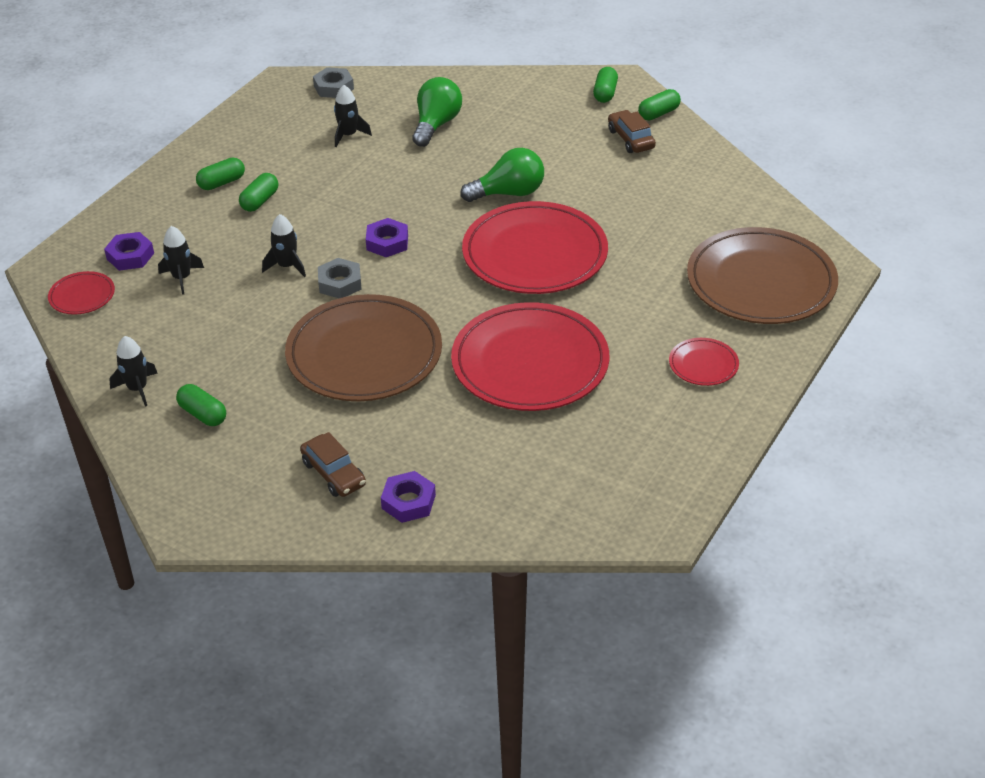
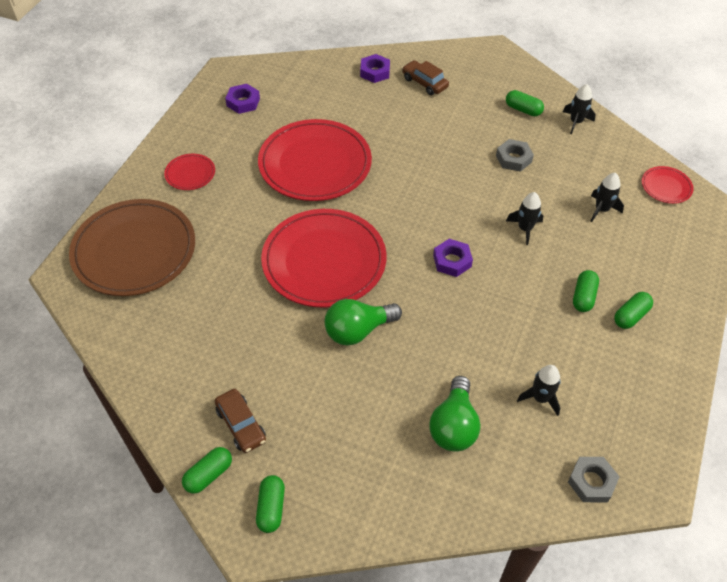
camera: 170 degrees right, 10 degrees up
(130, 256) = (656, 226): purple nut -> purple nut (243, 102)
(340, 283) = (475, 217): grey nut -> grey nut (513, 158)
(364, 354) = (434, 160): brown plate -> none

